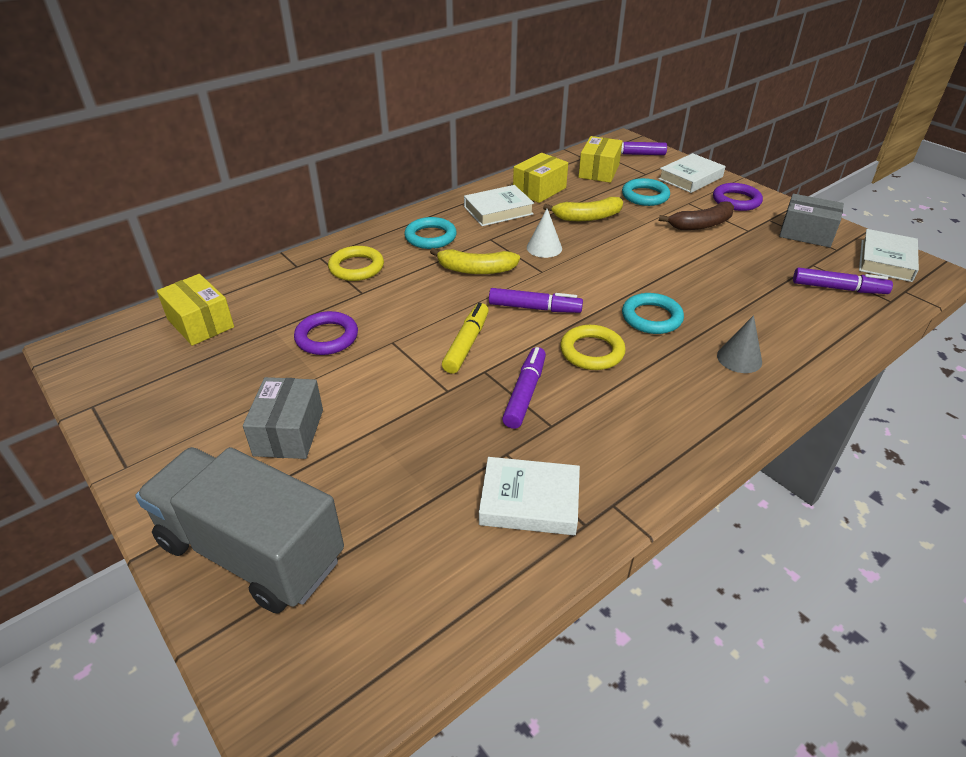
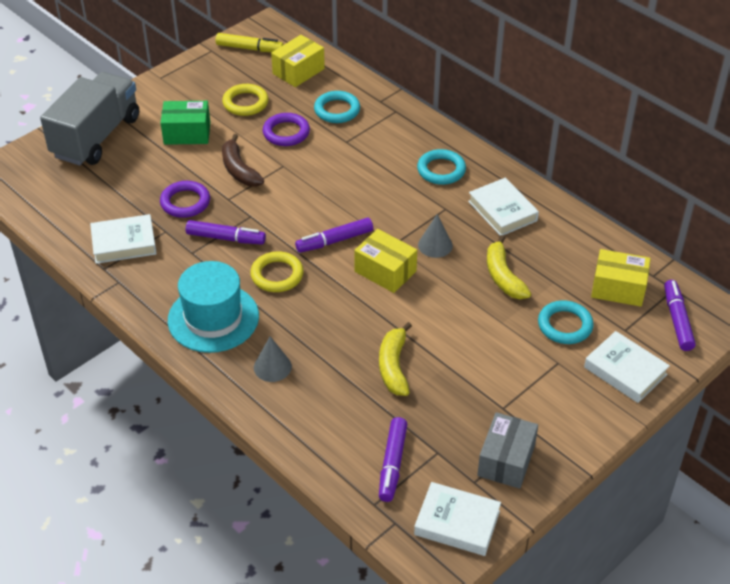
camera: 85 degrees right, 5 degrees up
(289, 432) = (187, 133): grey box -> green box
(356, 267) = (383, 133): yellow ring -> yellow ring (245, 103)
(466, 344) = (282, 204): yellow marker -> yellow marker (249, 48)
(476, 270) = (389, 202): yellow banana -> yellow banana (393, 366)
(529, 501) = (124, 243): white book -> white book turned 75 degrees clockwise
(534, 308) = (334, 241): purple marker -> purple marker turned 60 degrees clockwise
(539, 190) = (556, 239): yellow box -> yellow box (385, 271)
(544, 248) = (435, 245): white cone -> grey cone
(651, 317) = (327, 314): turquoise ring -> turquoise ring (337, 110)
(671, 405) = (213, 318): none -> turquoise hat
(701, 225) = (507, 368): brown banana -> brown banana (239, 170)
(736, 201) = (574, 407): purple ring -> purple ring (185, 202)

